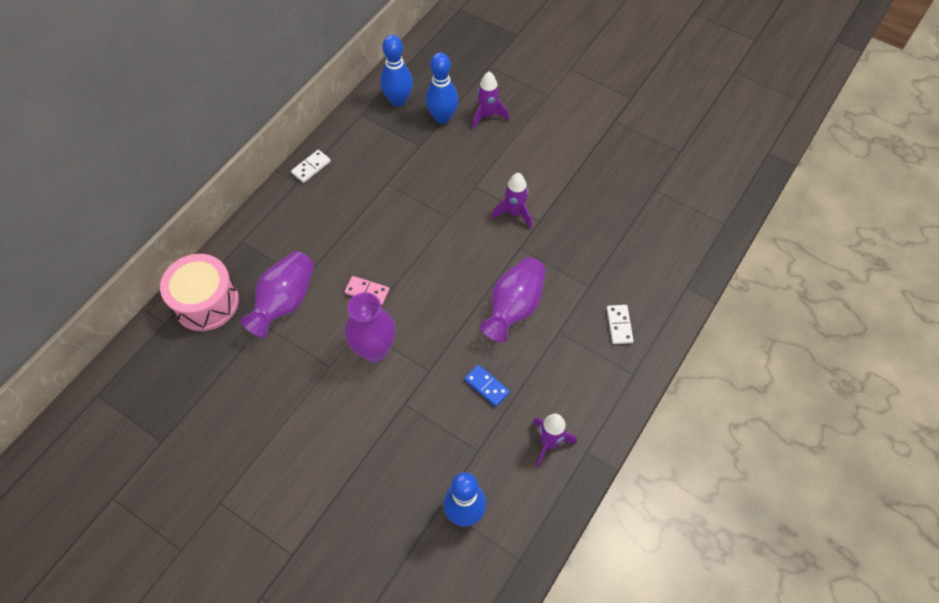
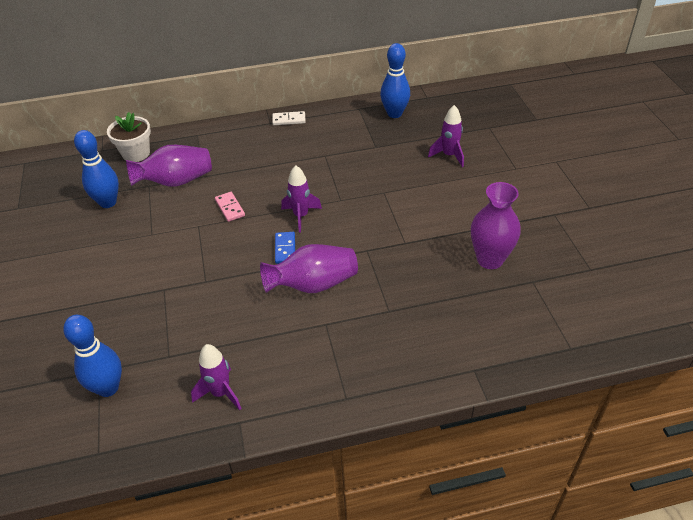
camera: 45 degrees right, 15 degrees down
(206, 302) = (136, 153): pink drum -> white flower pot
(374, 350) = (189, 244): purple vase -> purple vase (490, 259)
(442, 117) = (413, 139): blue bowling pin -> blue bowling pin (108, 202)
(487, 386) = (228, 320): blue domino -> blue domino (285, 249)
(514, 213) = (391, 226): purple rocket -> purple rocket (301, 216)
(619, 325) = (379, 355): white domino -> none

